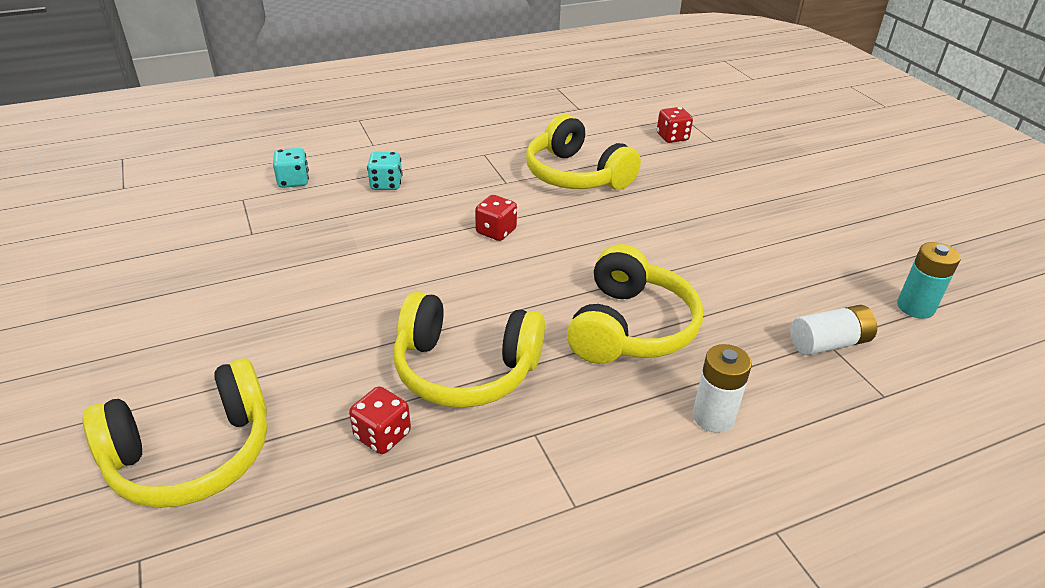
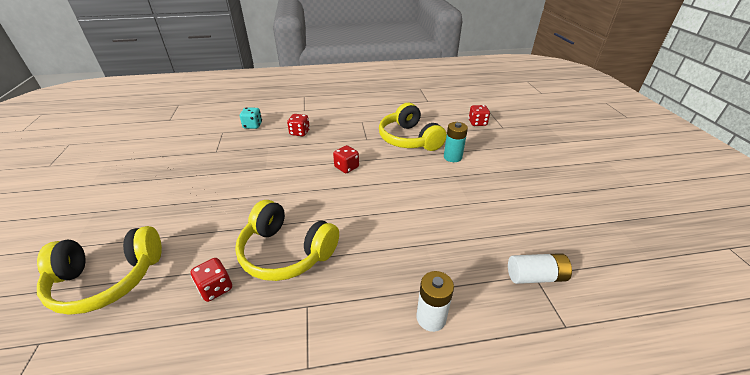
camera: 15 degrees right, 0 degrees up
(386, 184) = (299, 132): turquoise dice -> red dice
(630, 327) = (401, 241): yellow headphones -> none
(915, 307) = (610, 260): turquoise battery -> turquoise battery (452, 157)

